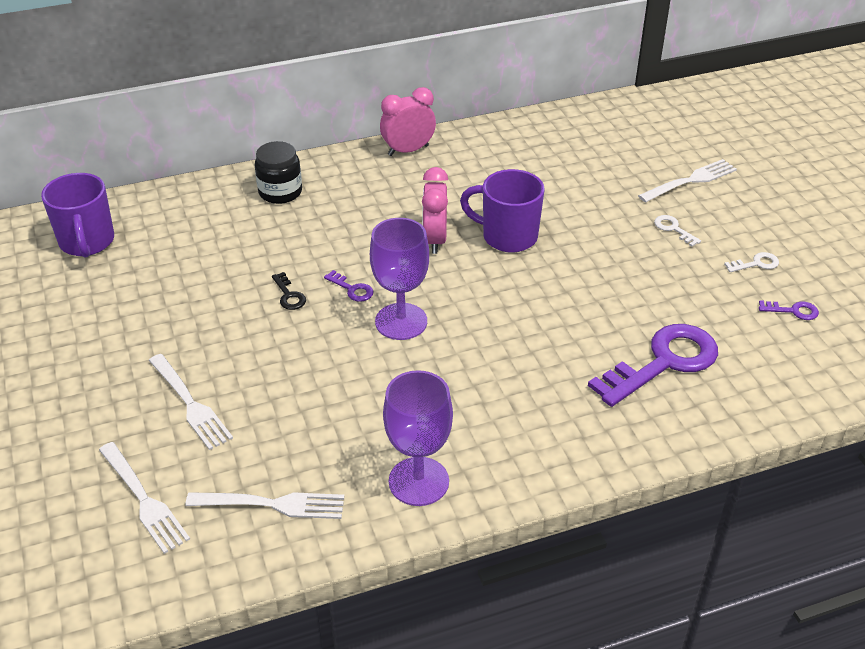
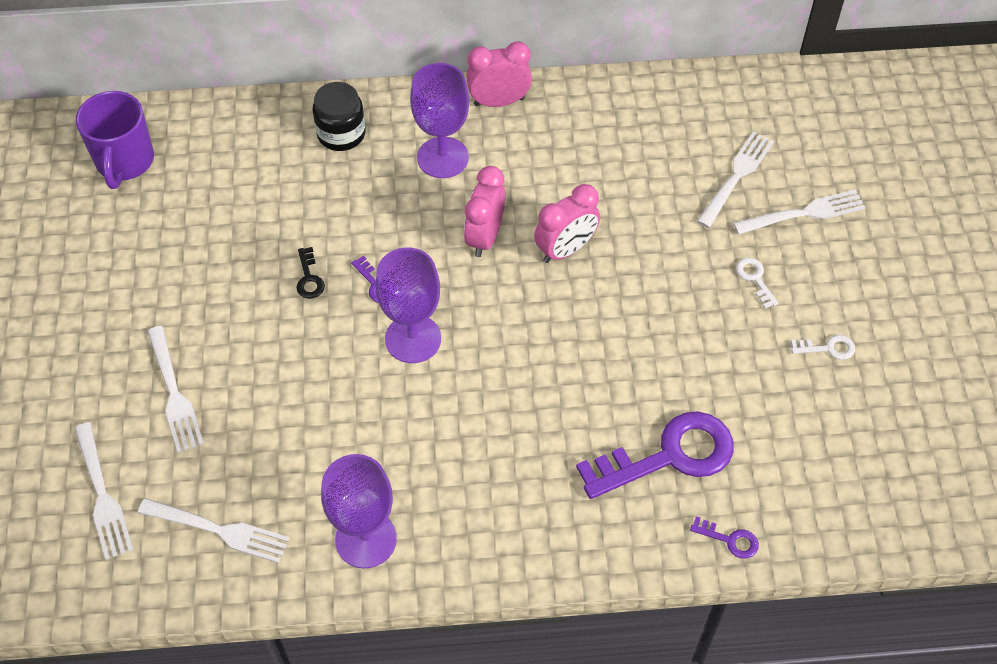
camera: 15 degrees right, 15 degrees up
(375, 193) = (442, 157): none -> purple goblet
(507, 236) = (565, 249): purple mug -> pink clock
(625, 166) = (736, 176): none -> white fork
(793, 311) = (840, 422): purple key -> purple key (729, 540)

